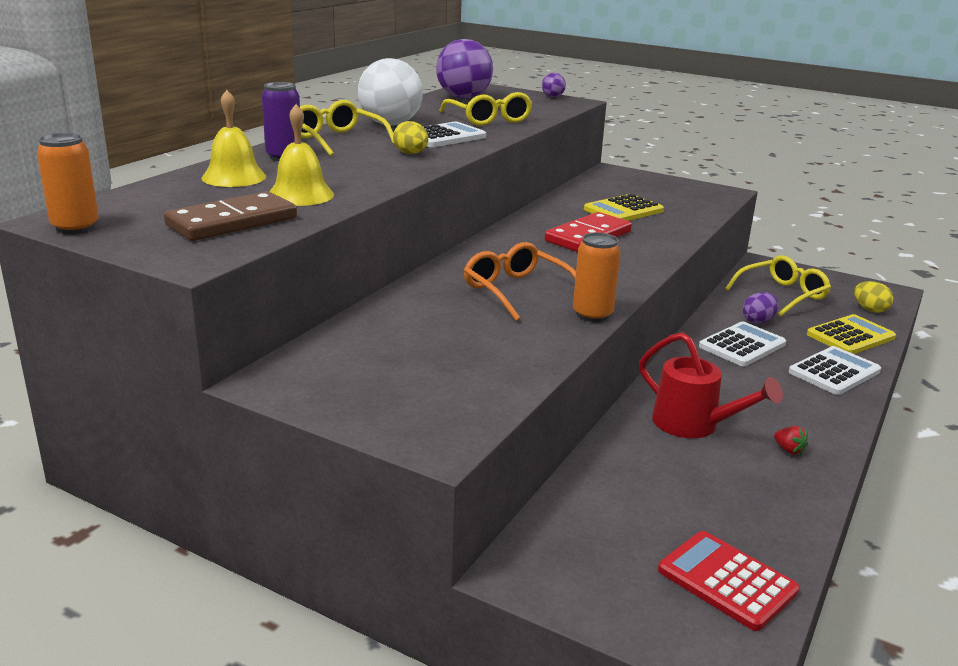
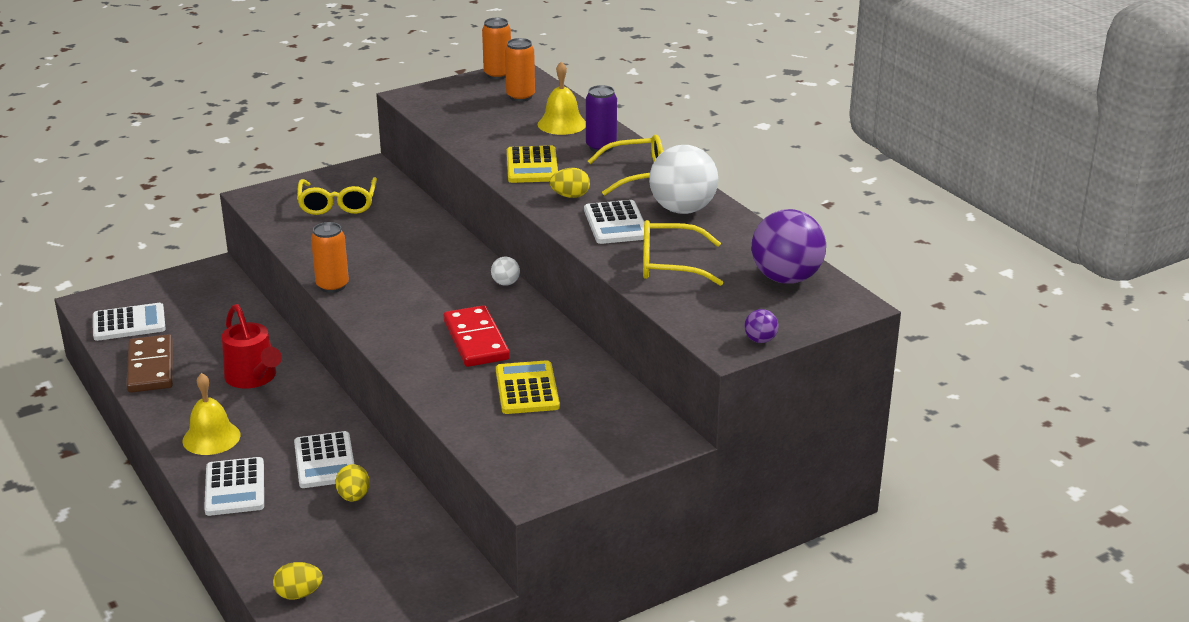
camera: 120 degrees right, 5 degrees up
(157, 204) = (520, 96): none -> orange can
(232, 222) = (464, 112): brown domino -> brown domino (151, 367)
(300, 195) = (499, 138): yellow bell -> yellow bell (211, 438)
(482, 244) = (505, 283): none -> white ball
(517, 291) = (401, 270): orange glasses -> none
(694, 425) = (254, 378): red watering can -> red watering can turned 105 degrees counterclockwise
(726, 581) = (129, 323): red calculator -> white calculator
(758, 321) = (353, 497): purple egg -> yellow egg
(782, 295) = (387, 549): yellow glasses -> yellow glasses (337, 204)
(788, 450) = (184, 403): red strawberry -> none
(850, 336) = (271, 540): yellow calculator -> yellow calculator (532, 166)

